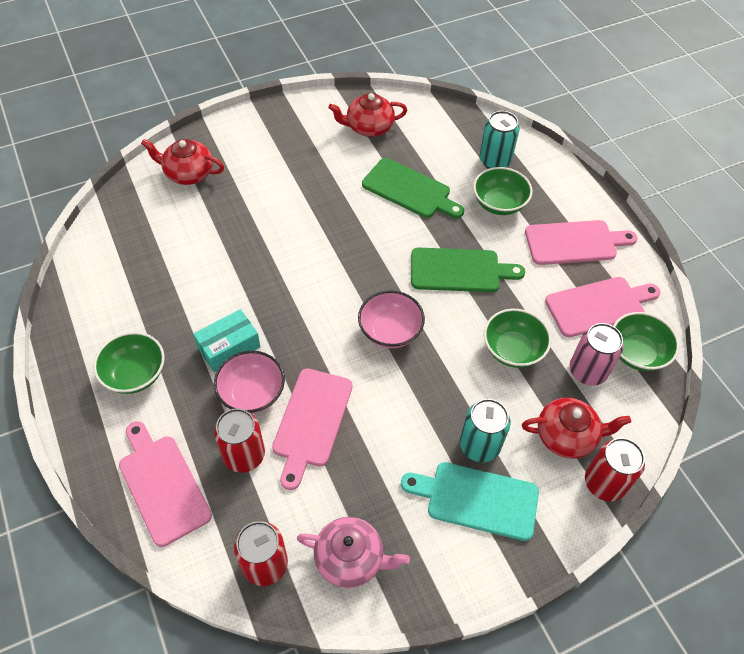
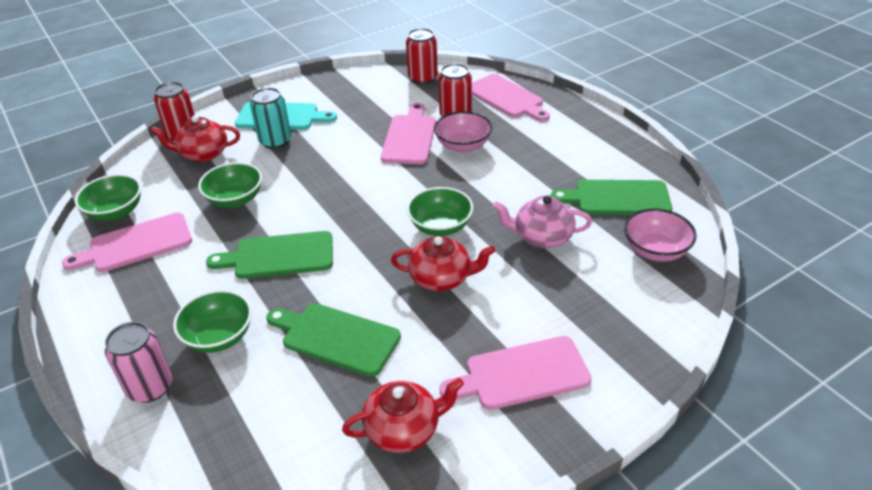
camera: 175 degrees right, 15 degrees down
(127, 286) = (617, 198): none -> green cutting board
(135, 374) = (565, 144): green bowl -> green bowl (440, 226)
(188, 173) = (630, 317): red teapot -> red teapot (441, 278)
(229, 347) = (495, 169): turquoise box -> none
(350, 558) = (368, 86): pink teapot -> pink teapot (542, 237)
(390, 331) = (351, 198): pink bowl -> pink bowl (655, 250)
(495, 161) = (212, 400): turquoise can -> none
(575, 243) = (136, 303): pink cutting board -> pink cutting board (521, 374)
(587, 371) = (169, 194): pink can -> pink can (150, 387)

